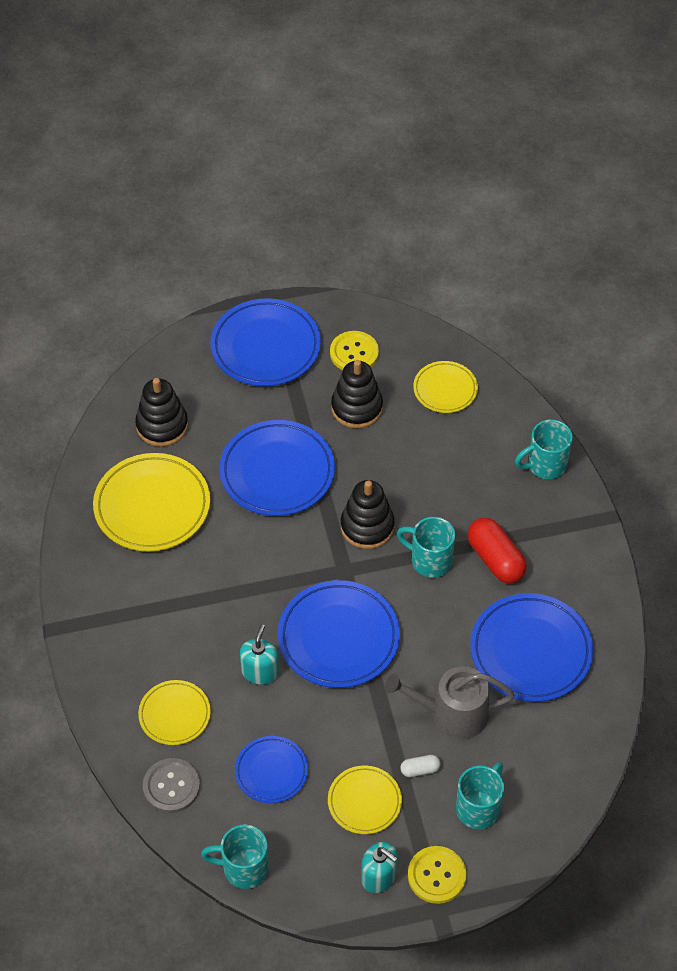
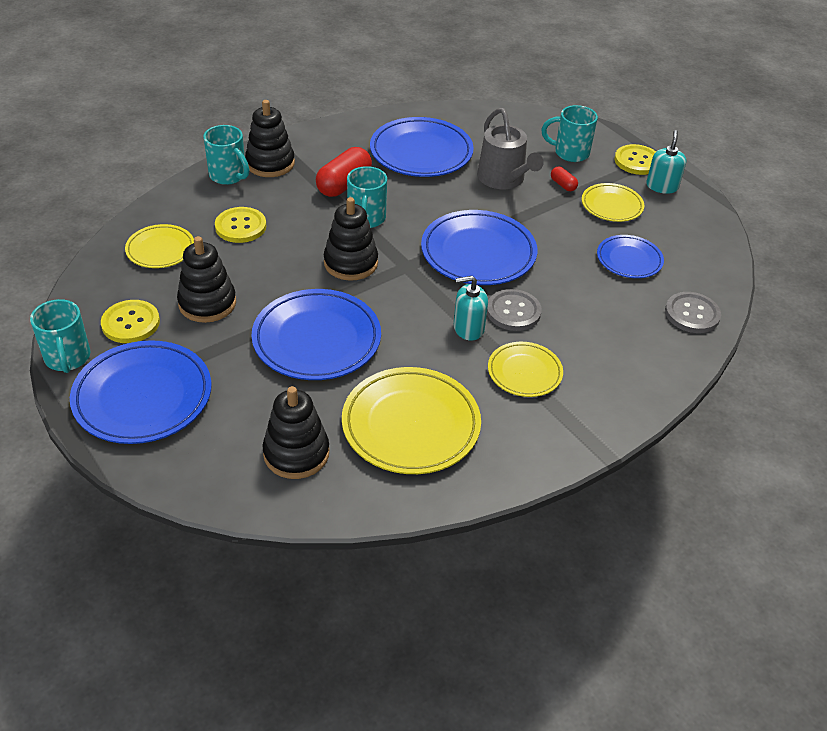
camera: 115 degrees left, 10 degrees down
(174, 714) = (627, 333): yellow plate -> yellow plate (524, 372)
(243, 868) = (719, 253): turquoise mug -> turquoise mug (67, 358)
(244, 632) = (513, 311): none -> grey button
(260, 671) = (544, 291): turquoise soap dispenser -> turquoise soap dispenser (468, 328)
(420, 769) = (563, 185): white capsule -> red capsule
(457, 455) = (240, 226): none -> yellow button
(556, 505) = (270, 163): none -> black stacking toy

